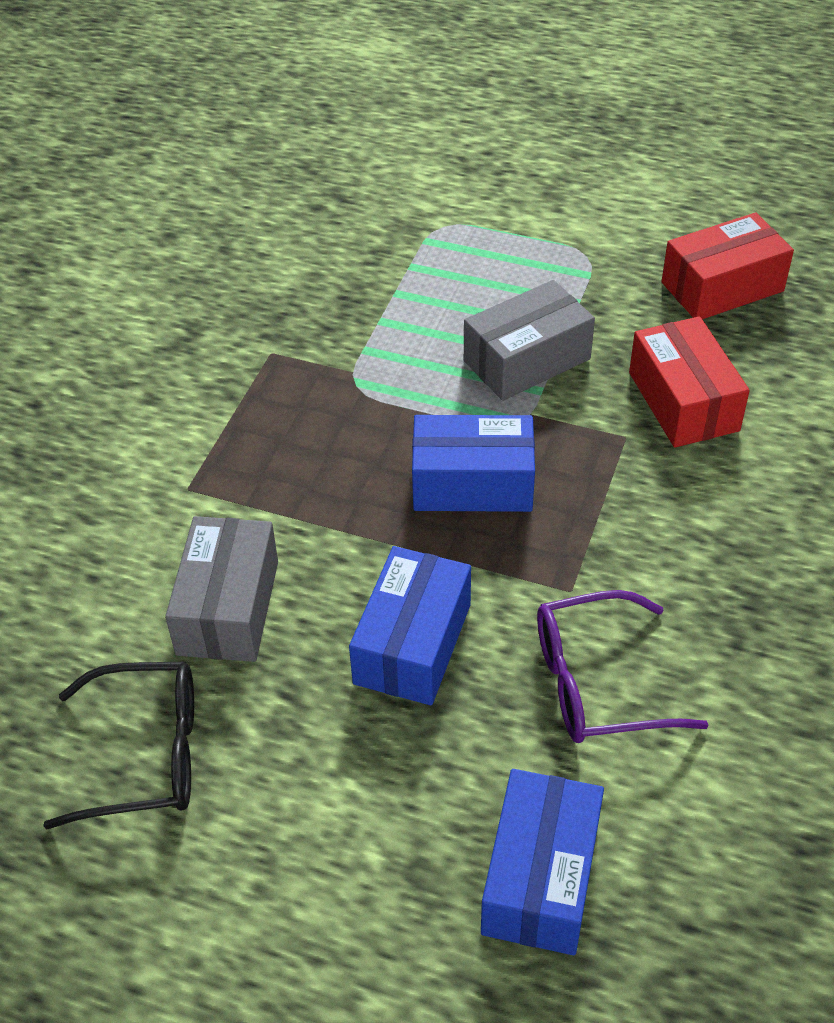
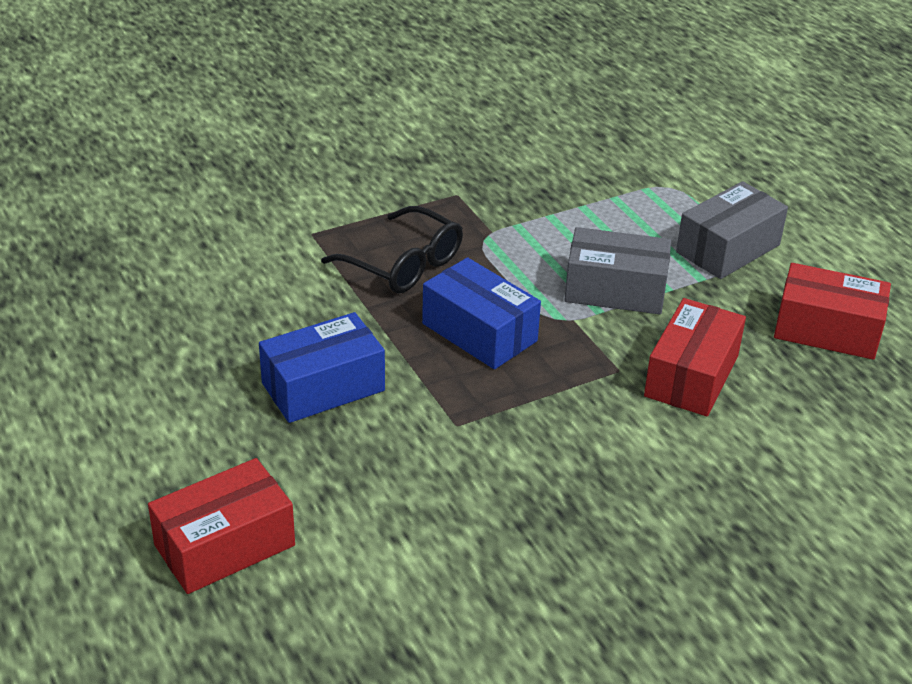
camera: 40 degrees right, 10 degrees down
(146, 754) = (114, 341): black glasses -> black glasses (404, 264)
(228, 607) = (250, 303): grey box -> grey box (728, 249)
(540, 877) = (224, 545): blue box -> red box
(597, 683) = (400, 481): purple glasses -> none

